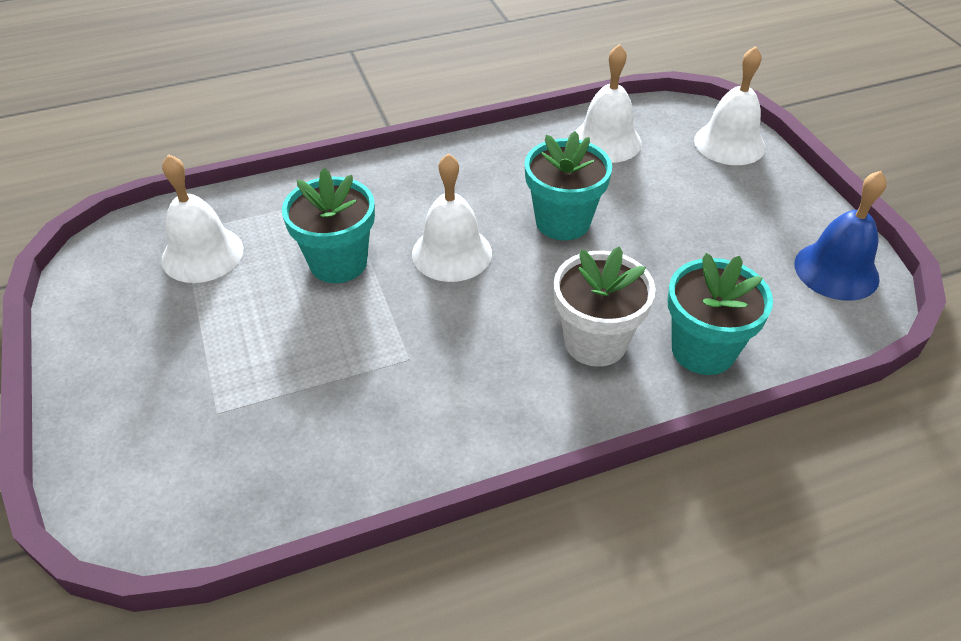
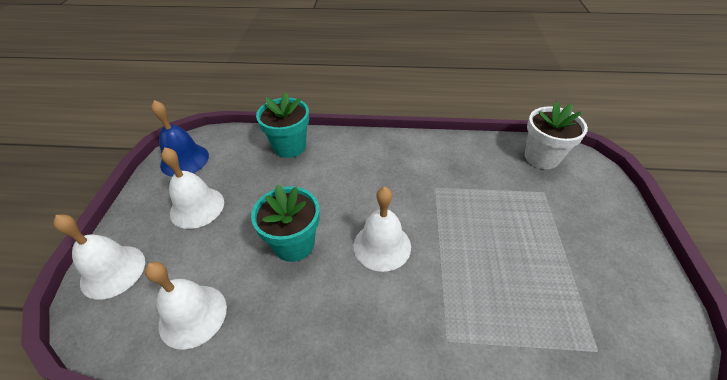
camera: 155 degrees left, 0 degrees up
(202, 254) = (574, 315): white bell -> white bell (197, 207)
(338, 263) = (464, 266): turquoise flower pot -> none
(595, 342) = (335, 165): white flower pot -> white flower pot (541, 157)

